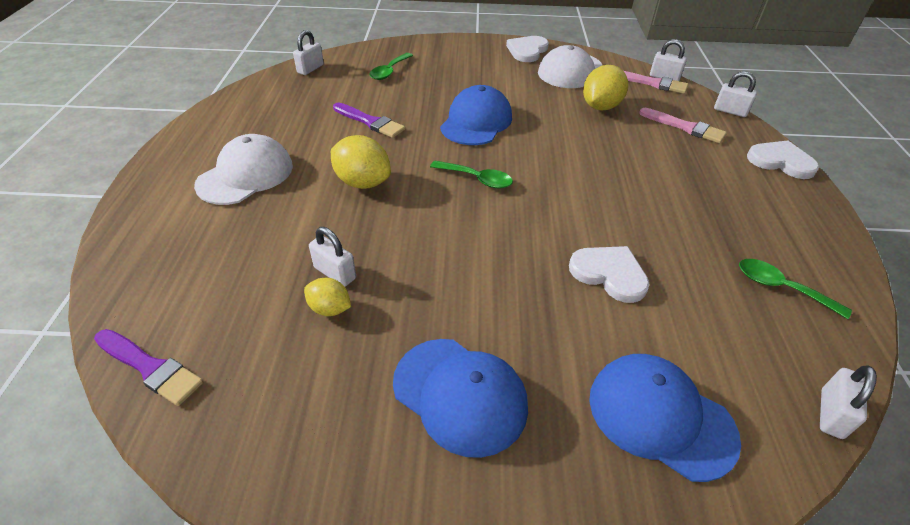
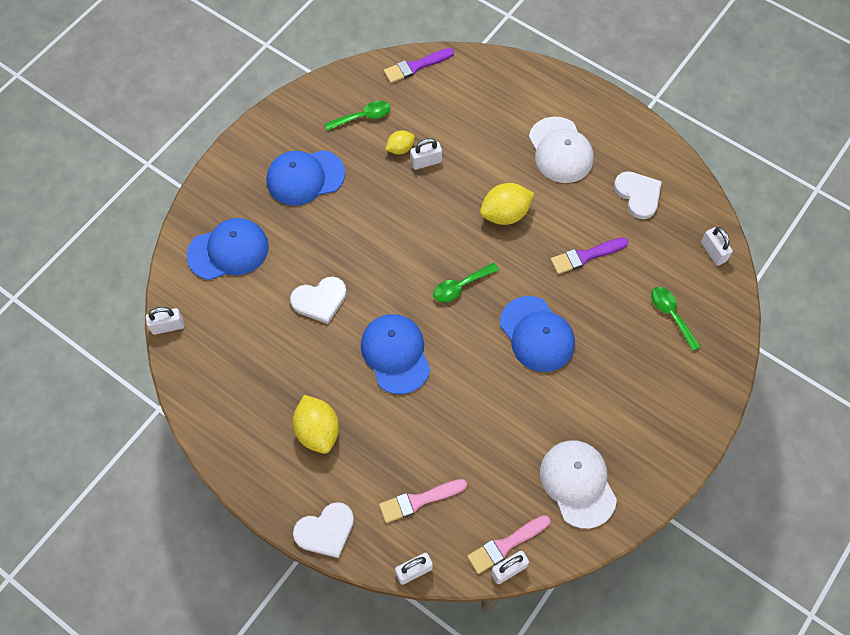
camera: 125 degrees right, 20 degrees up
(527, 51) = (646, 474): white heart -> white heart (638, 195)
(593, 190) = (395, 354): none -> blue cap
(600, 107) = (496, 455): yellow lemon -> yellow lemon (318, 431)
(781, 288) = (237, 387): green spoon -> green spoon (363, 117)
(831, 414) = (168, 326): white padlock -> white padlock turned 75 degrees counterclockwise

